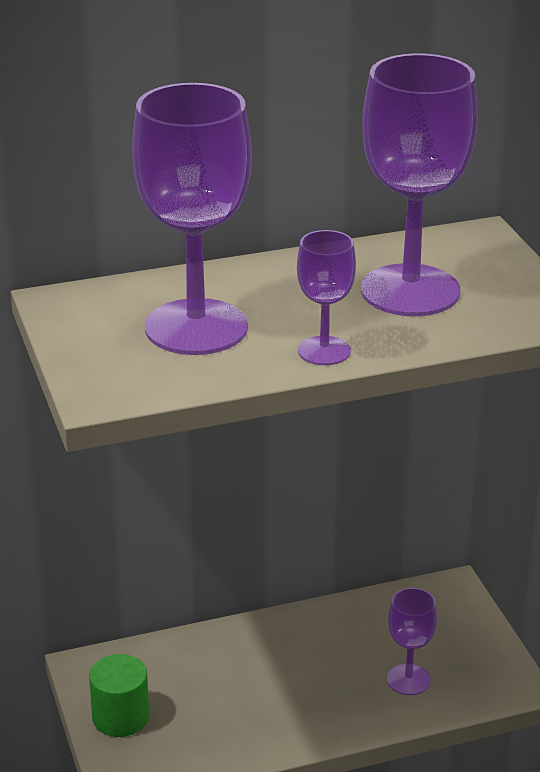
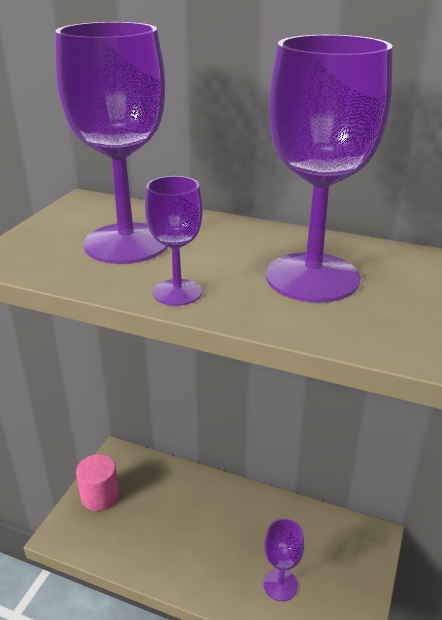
camera: 40 degrees right, 0 degrees up
(120, 717) = (100, 495): green cylinder -> pink cylinder

